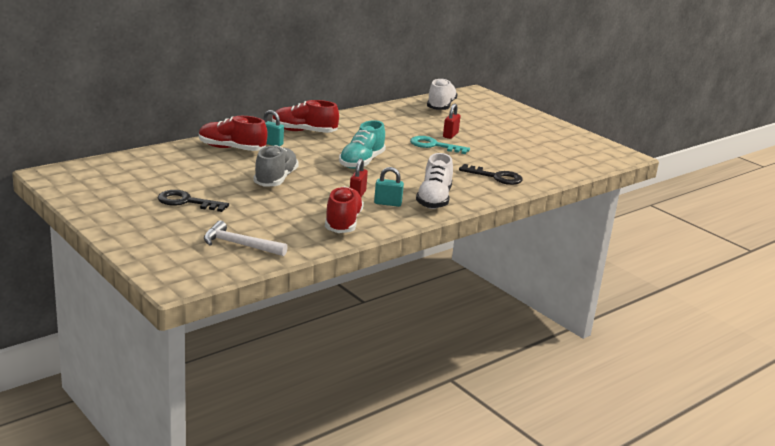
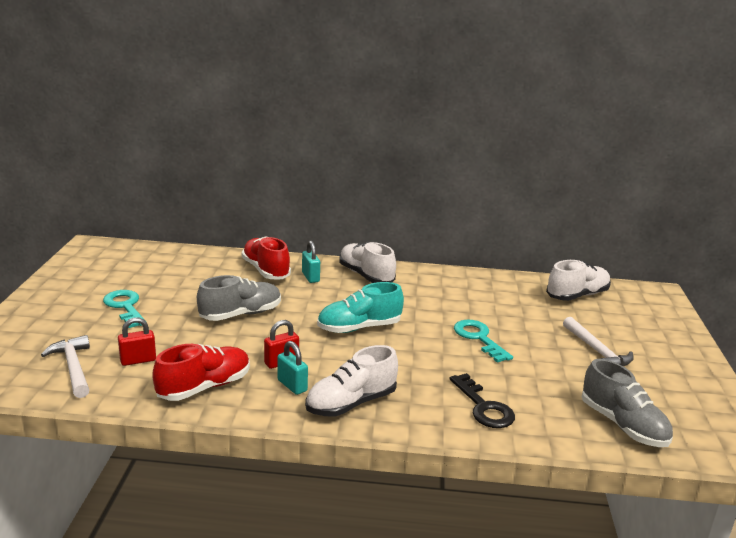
camera: 45 degrees right, 0 degrees up
(186, 202) = (125, 307): black key -> turquoise key
(304, 131) = (366, 276): red shoe -> white shoe
(450, 135) = (524, 333): red padlock -> red padlock (138, 360)
(498, 132) = (597, 351): none -> white hammer
(564, 162) = (623, 425): none -> grey shoe

